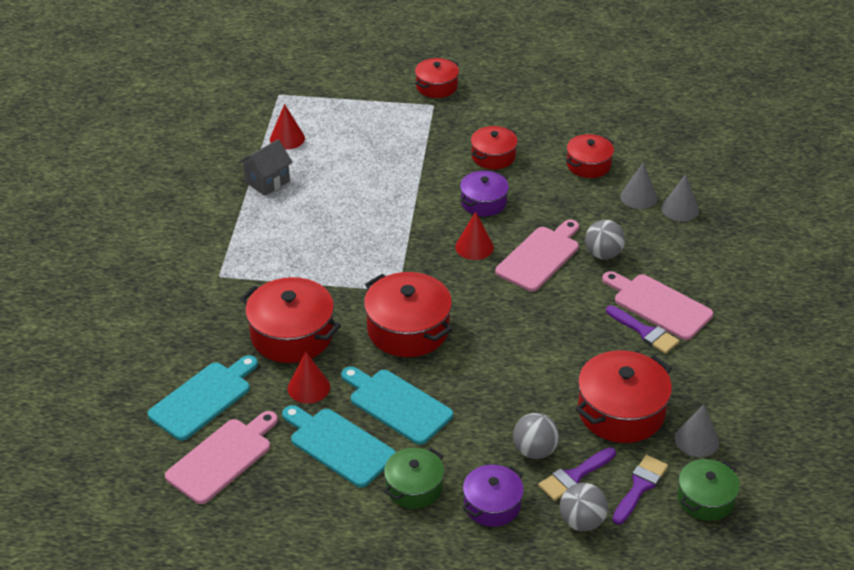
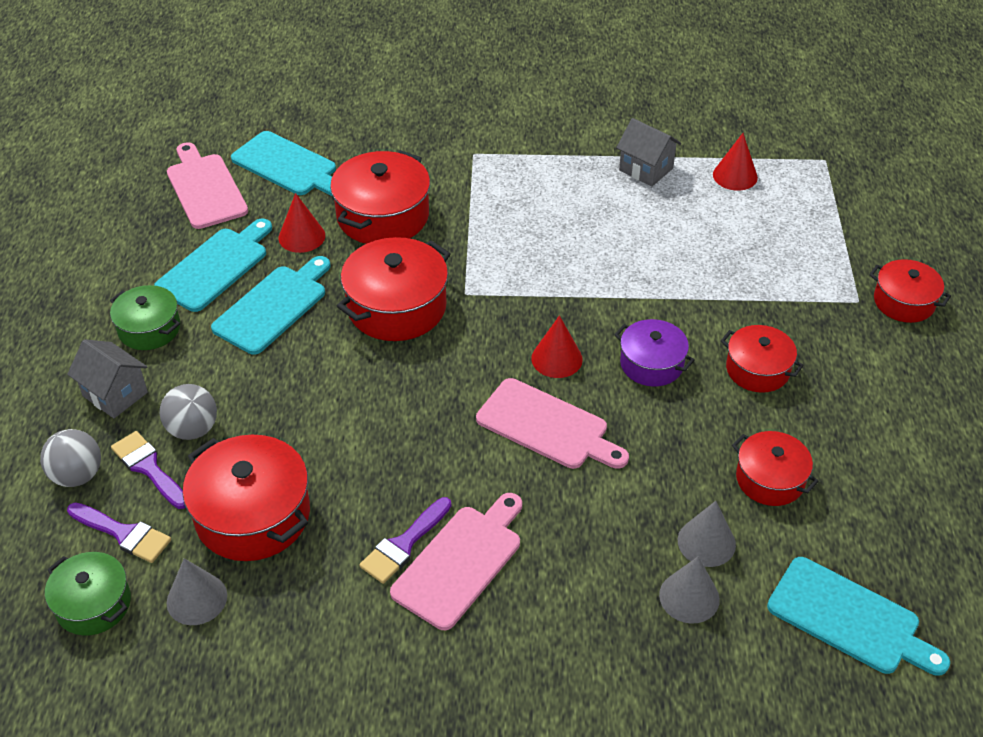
camera: 85 degrees right, 5 degrees up
(222, 458) = (205, 188): pink cutting board -> pink cutting board turned 150 degrees counterclockwise
(492, 505) = (115, 394): purple pot -> grey house
(603, 254) = (563, 497): grey ball -> none
(691, 151) = (849, 619): none -> turquoise cutting board

